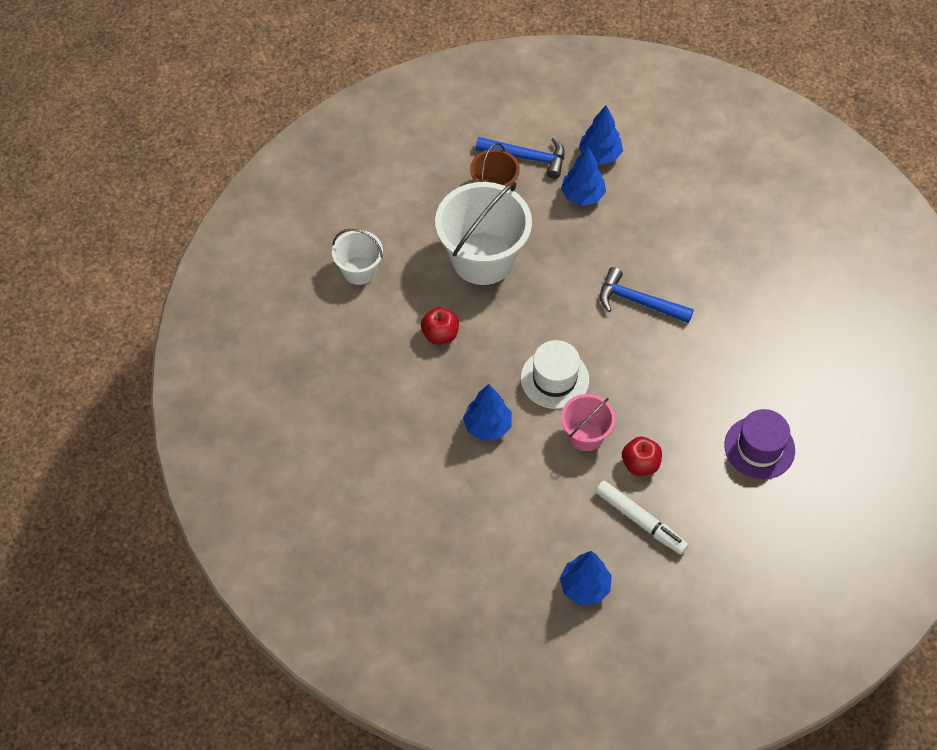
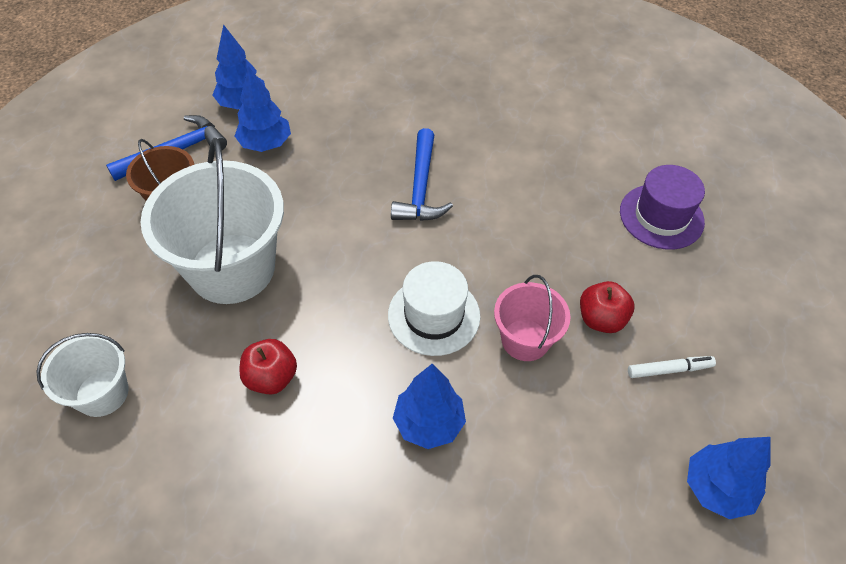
camera: 50 degrees left, 5 degrees down
(638, 302) = (420, 187): blue hammer -> blue hammer turned 60 degrees counterclockwise
(640, 520) = (669, 369): white marker -> white marker, size x0.61

